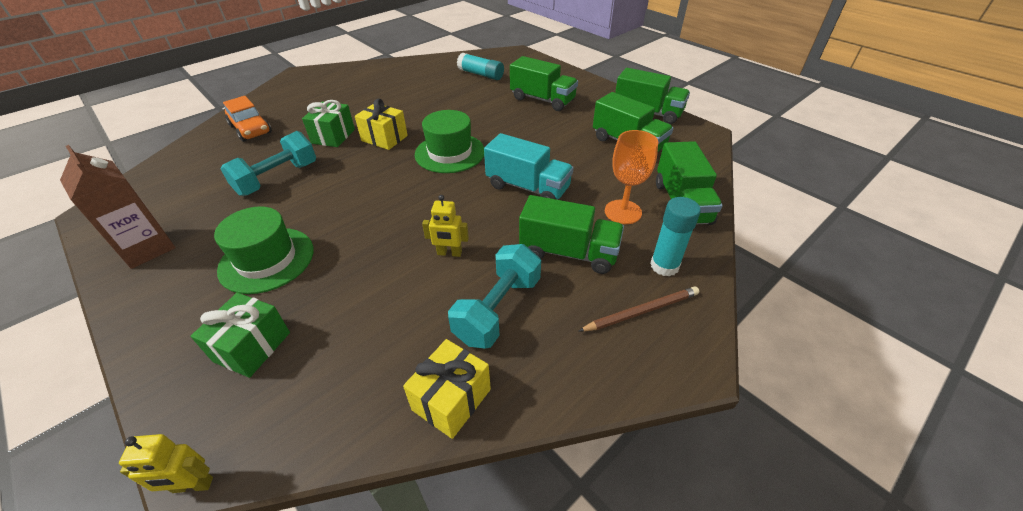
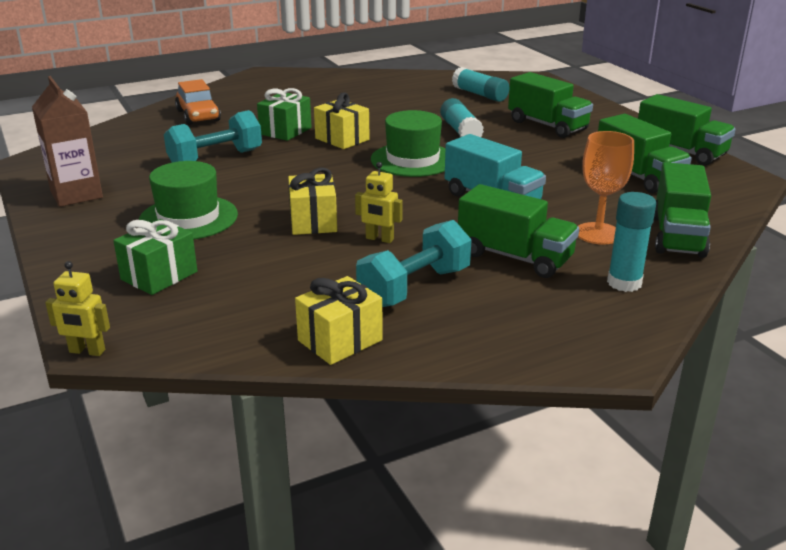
camera: 15 degrees right, 15 degrees down
(385, 242) = (313, 222): none -> yellow gift
(478, 115) = (460, 131): none -> turquoise glue stick
(641, 311) = (576, 313): brown pencil -> none

